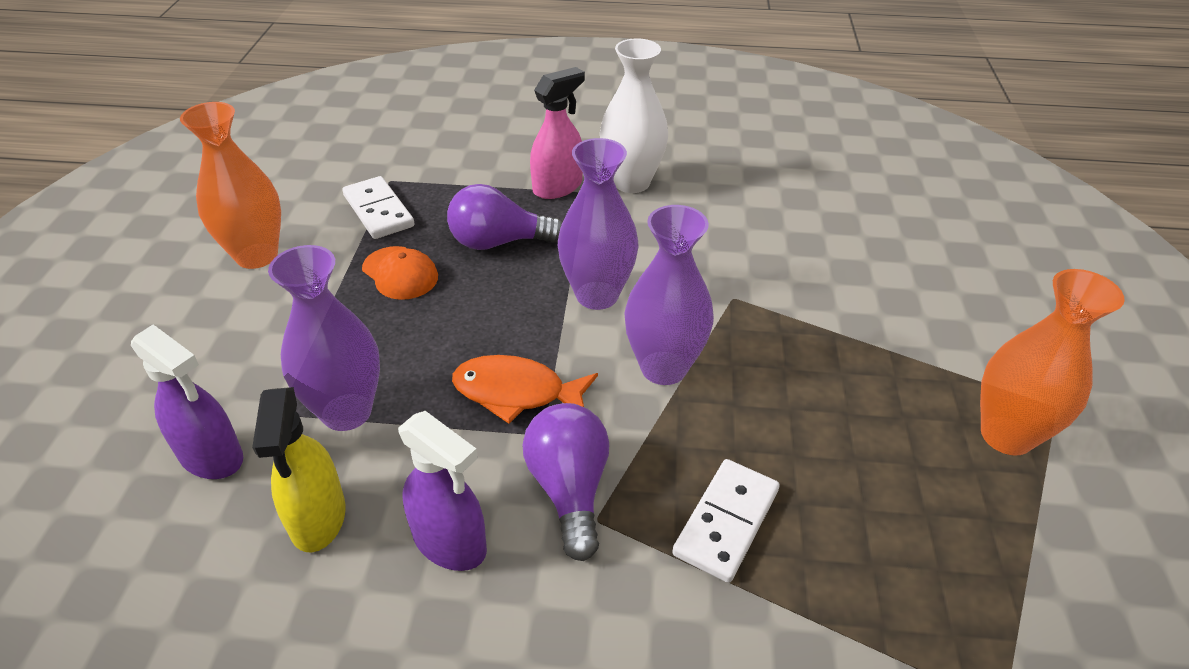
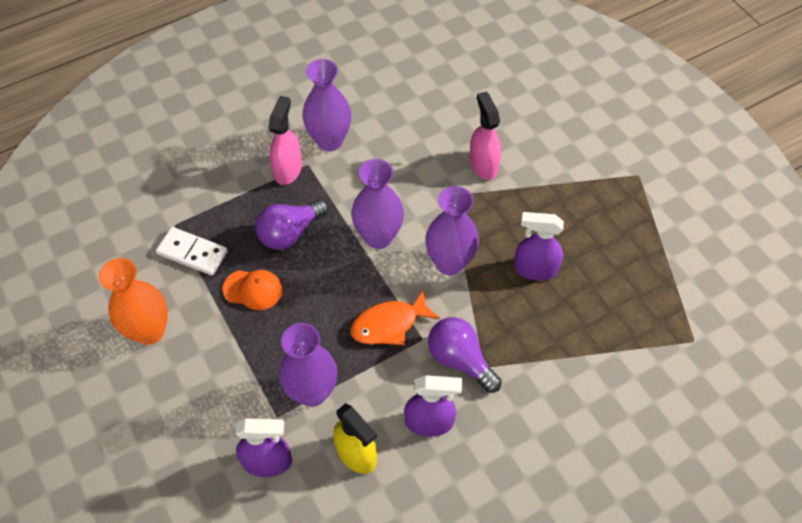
camera: 35 degrees left, 15 degrees up
(631, 182) = (329, 141): white vase -> purple vase
(726, 522) = (540, 330): white domino -> none
(784, 439) = (535, 269): none -> purple spray bottle
(808, 286) = (483, 165): none -> pink spray bottle
(1006, 435) = (627, 205): orange vase -> none

